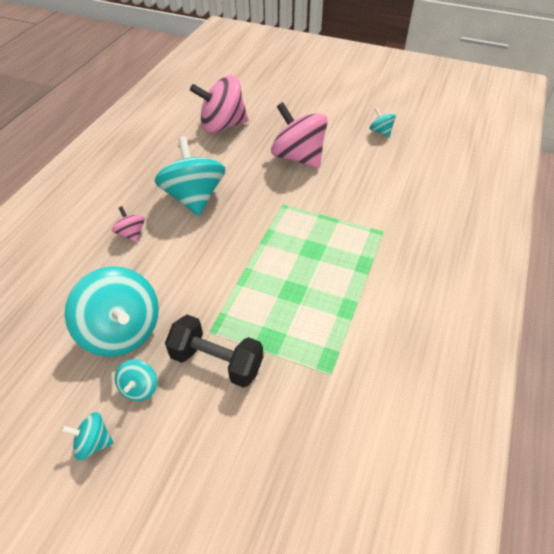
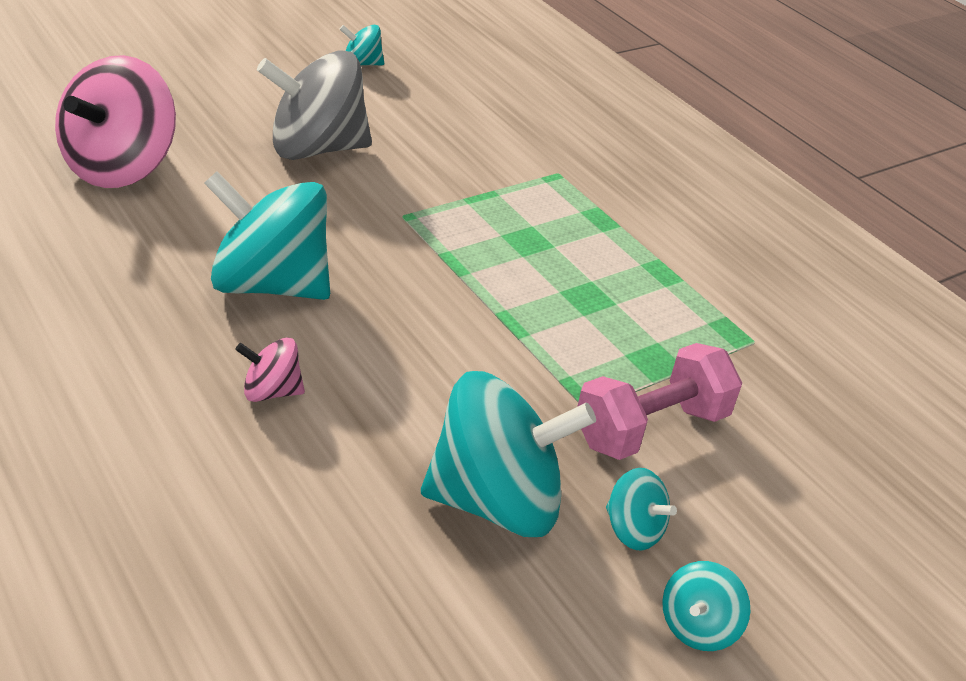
camera: 60 degrees left, 10 degrees down
(216, 362) = (650, 428): black dumbbell -> pink dumbbell
(298, 157) = (316, 149): pink spinning top -> grey spinning top

